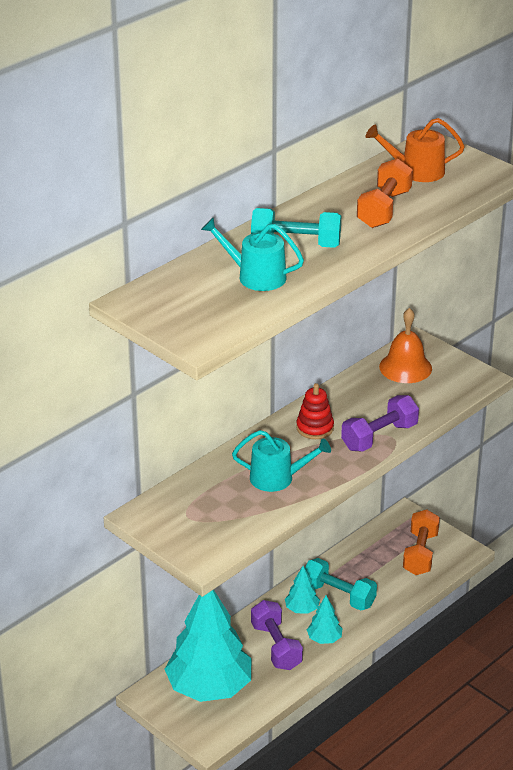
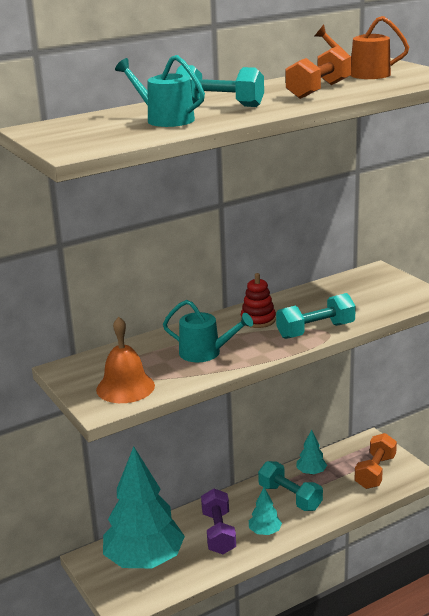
camera: 15 degrees right, 10 degrees down
(302, 609) = (253, 504): turquoise tree -> turquoise tree (311, 472)
(379, 437) = (315, 331): purple dumbbell -> turquoise dumbbell
(405, 367) = (360, 285): orange bell -> orange bell (125, 387)

